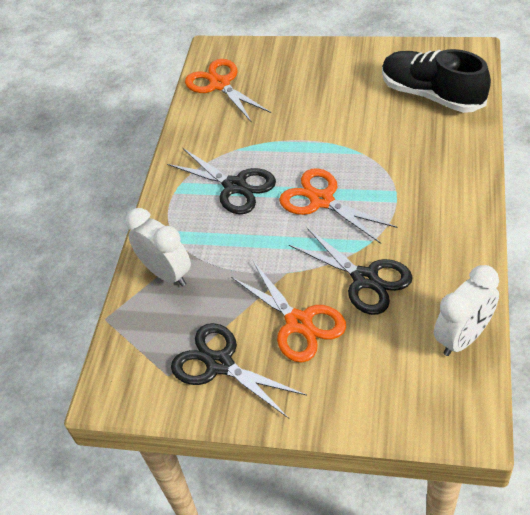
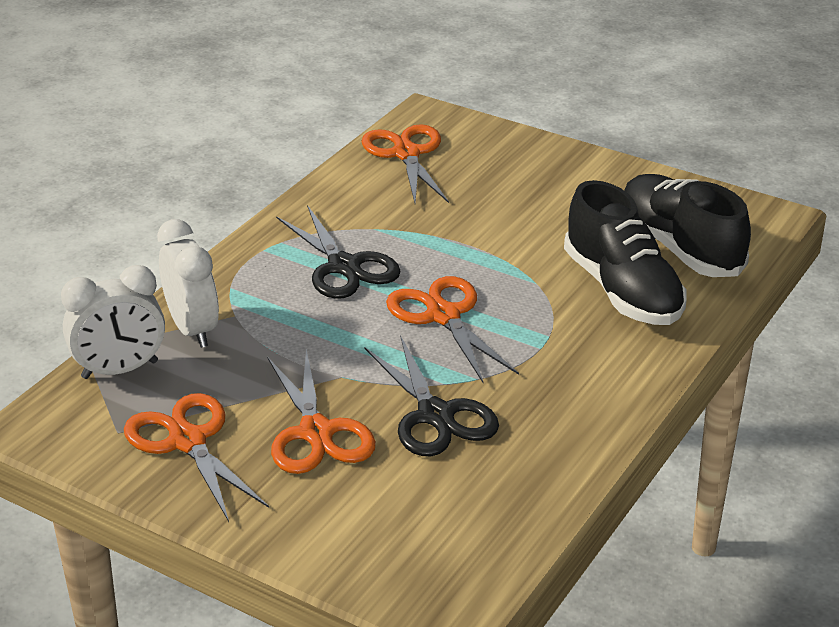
camera: 15 degrees right, 15 degrees down
(219, 364) = (187, 441): black scissors -> orange scissors
(418, 140) = (622, 291): none -> black shoe
(463, 337) = (515, 518): white clock -> white clock (120, 370)

